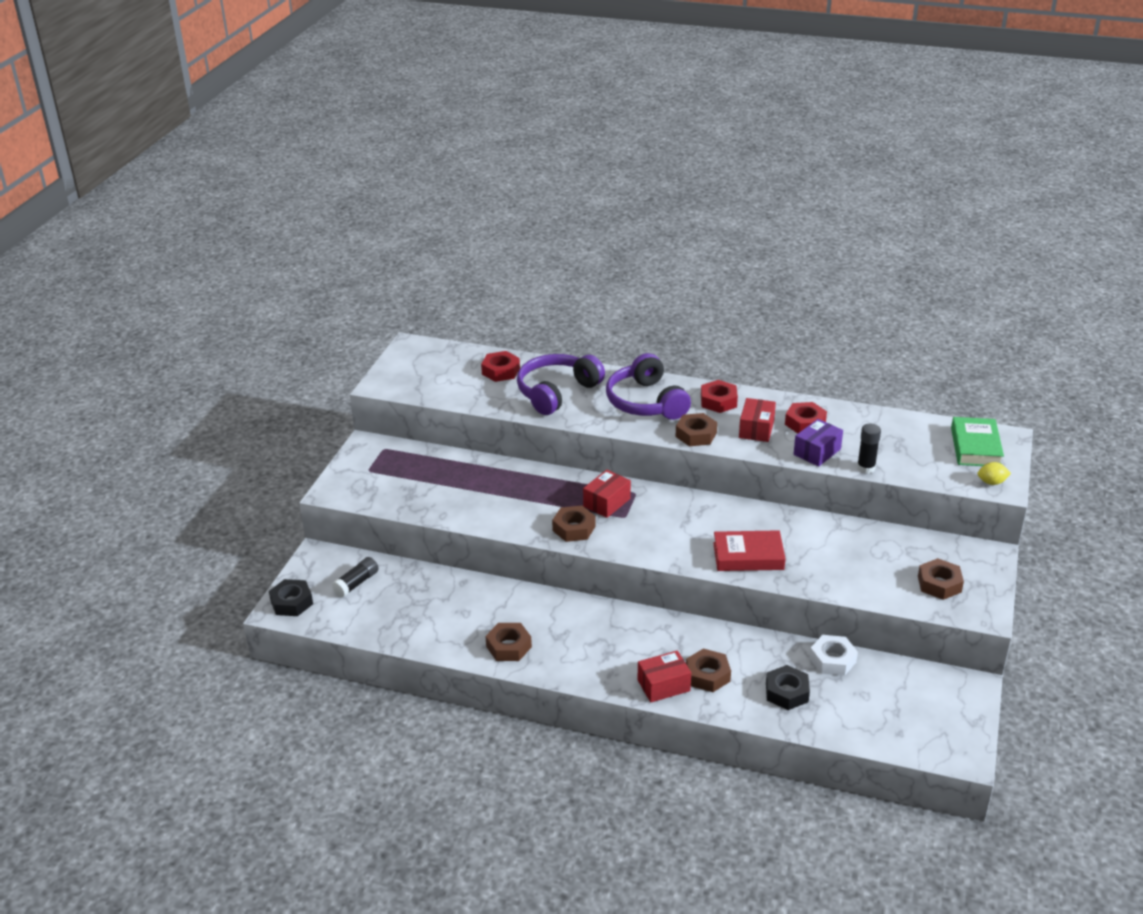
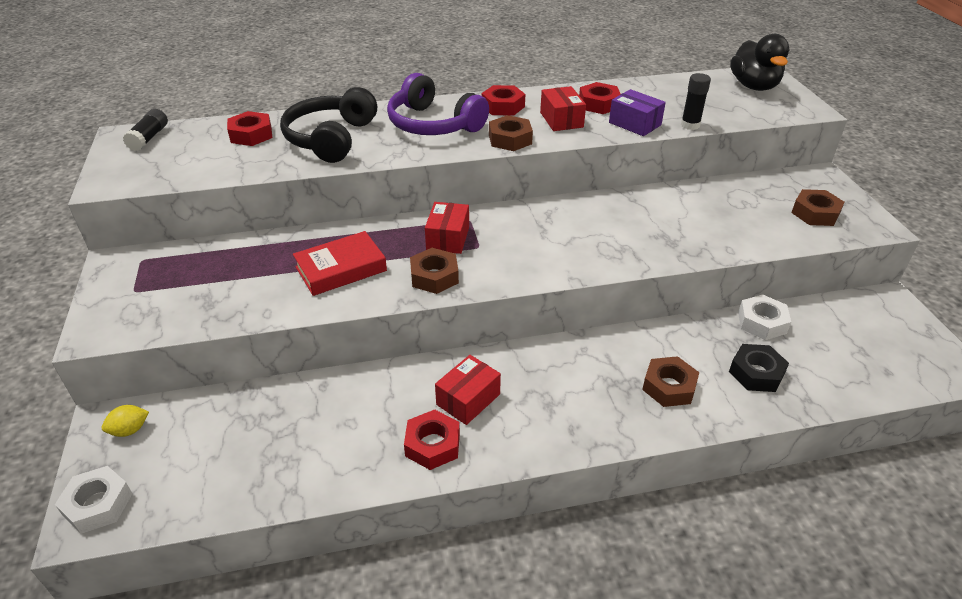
camera: 30 degrees left, 5 degrees up
(291, 602) = (98, 504): black nut -> white nut
(356, 583) = (182, 440): black glue stick -> black glue stick (149, 138)
(509, 646) = (432, 444): brown nut -> red nut
(556, 392) = (330, 138): purple headphones -> black headphones
(663, 685) = (637, 418): red box -> red box (468, 399)
(748, 556) = (633, 245): red book -> red book (341, 269)
(817, 452) = (635, 124): purple box -> purple box turned 60 degrees counterclockwise
(975, 447) = (754, 86): green book -> black duck
(991, 482) = (799, 108): yellow lemon -> yellow lemon (130, 430)

